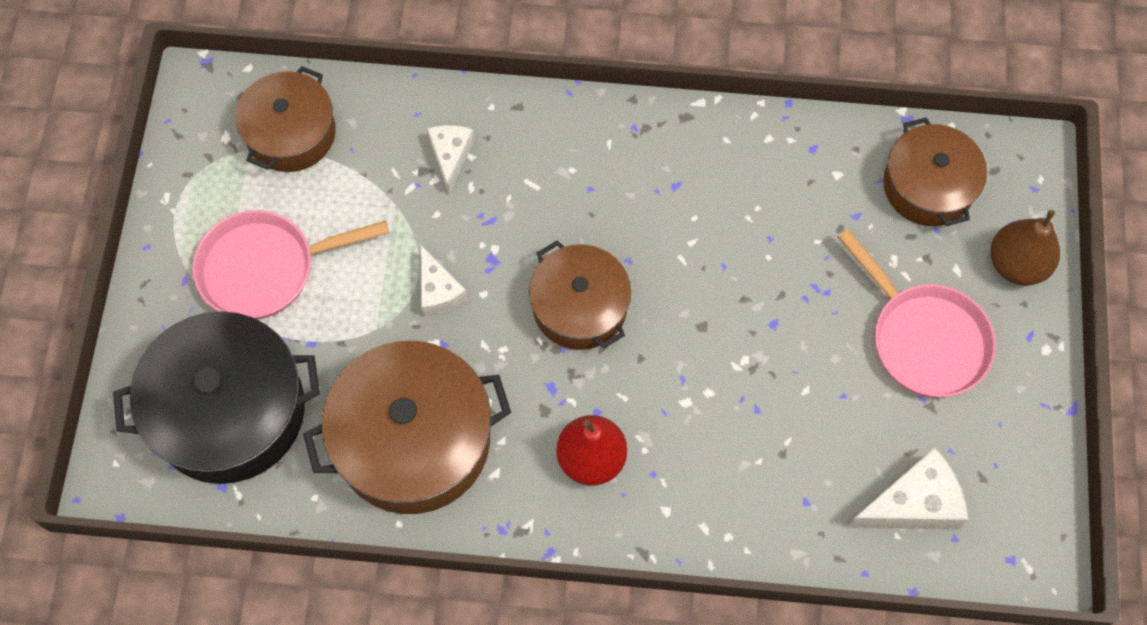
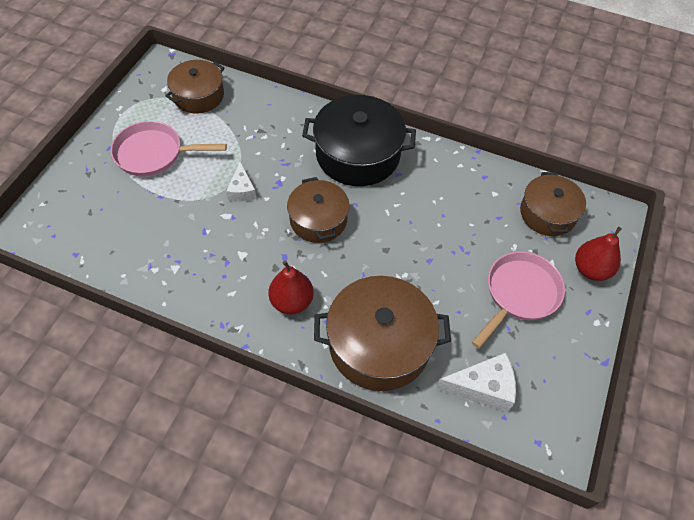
camera: 15 degrees right, 10 degrees down
(229, 411) = (99, 217): black pot -> black pot (358, 154)
(413, 440) = (193, 261): brown pot -> brown pot (379, 344)
(451, 156) = (278, 128): white cheese -> none
(923, 339) = (519, 294): pink pan -> pink pan turned 120 degrees counterclockwise
(1017, 264) = (591, 270): brown pear -> red pear

